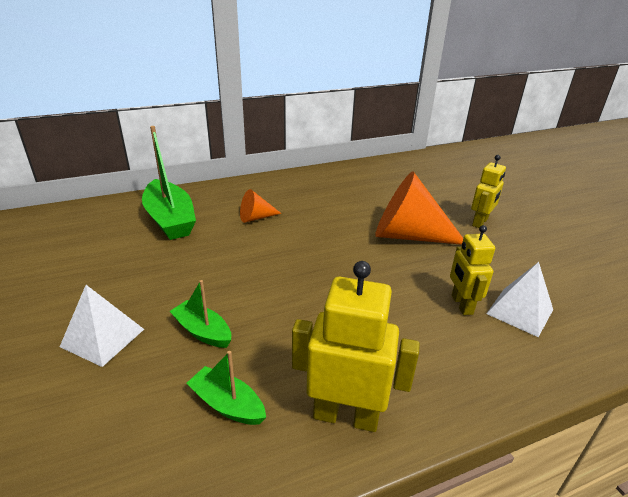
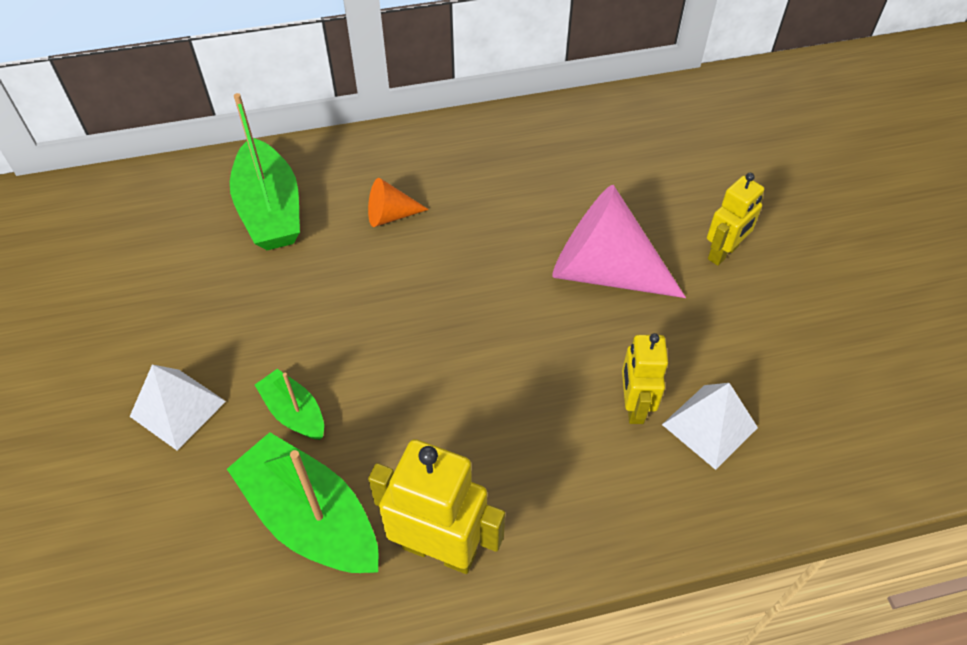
camera: 10 degrees right, 20 degrees up
(227, 404) = (310, 518): green boat -> green boat, size x1.83
(408, 235) = (603, 271): orange cone -> pink cone

